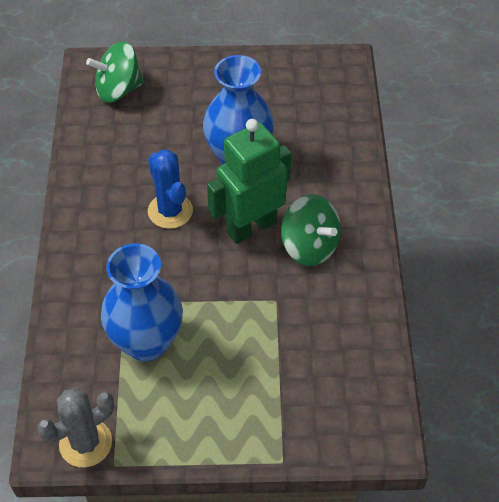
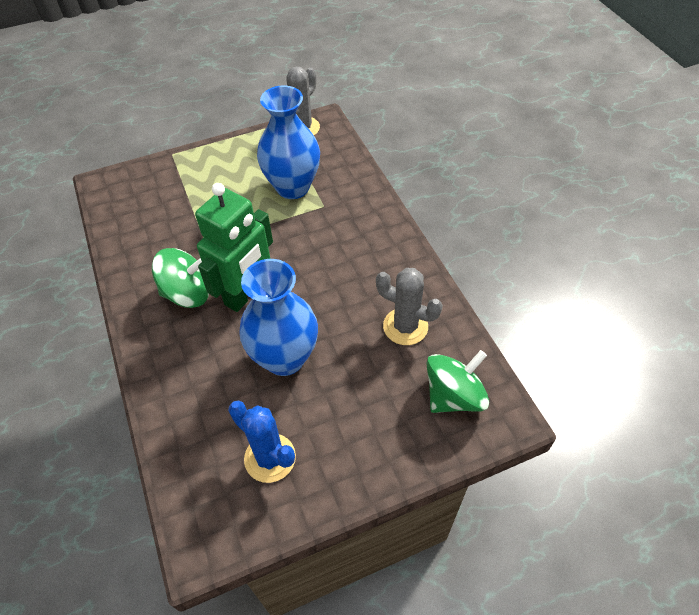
camera: 160 degrees right, 0 degrees up
(121, 149) = (405, 326): none -> grey cactus
(170, 211) = (325, 284): blue cactus -> blue cactus (270, 458)
(309, 246) = (187, 293): green spinning top -> green spinning top turned 150 degrees clockwise

